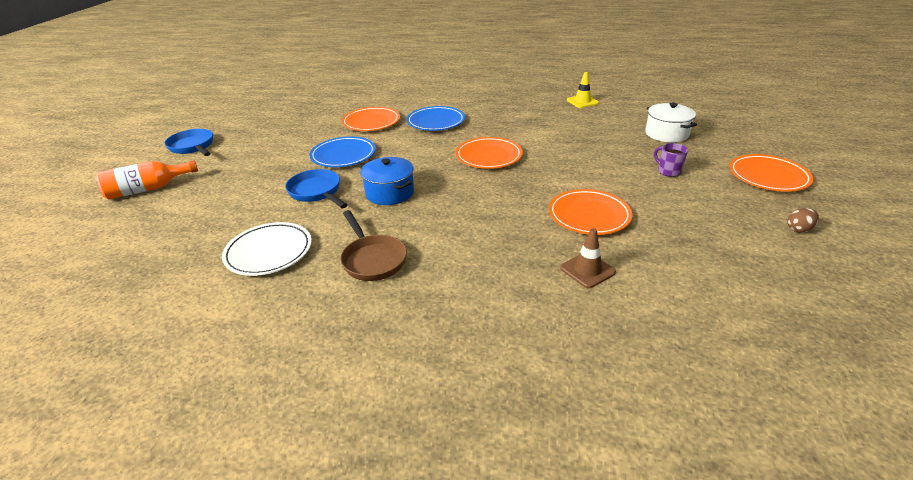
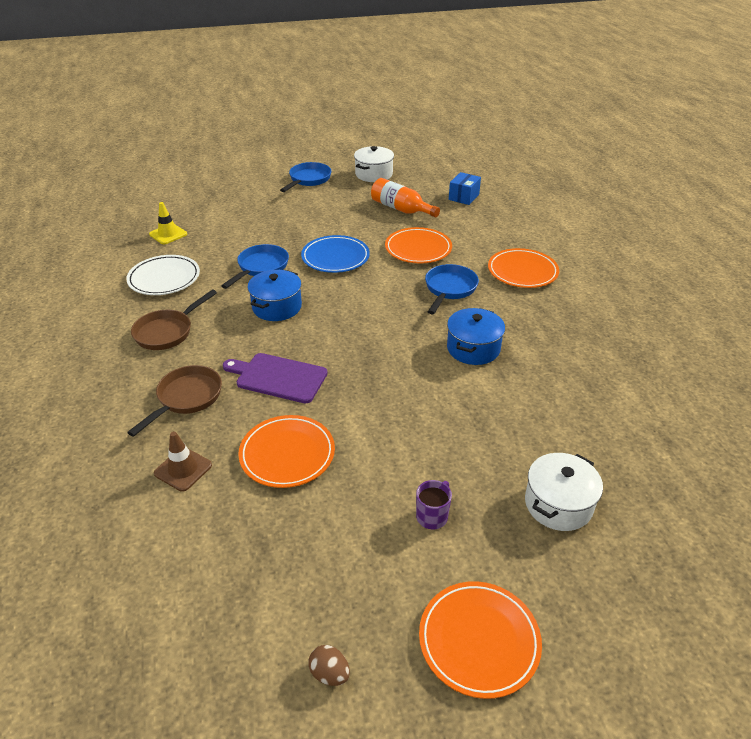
camera: 65 degrees right, 5 degrees up
(148, 189) = (232, 191): orange bottle -> orange bottle (401, 209)
(233, 118) = (374, 174): none -> white pot
(321, 94) = (463, 197): none -> blue box
(436, 122) = (449, 289): blue plate -> blue pan
(488, 156) = (386, 349): orange plate -> orange plate (522, 271)
(489, 258) = (186, 398): none -> brown pan
(491, 206) = (278, 377): none -> purple cutting board
(510, 127) = (473, 348): none -> blue pot
(582, 101) = (610, 396): yellow traffic cone -> yellow traffic cone (168, 234)

